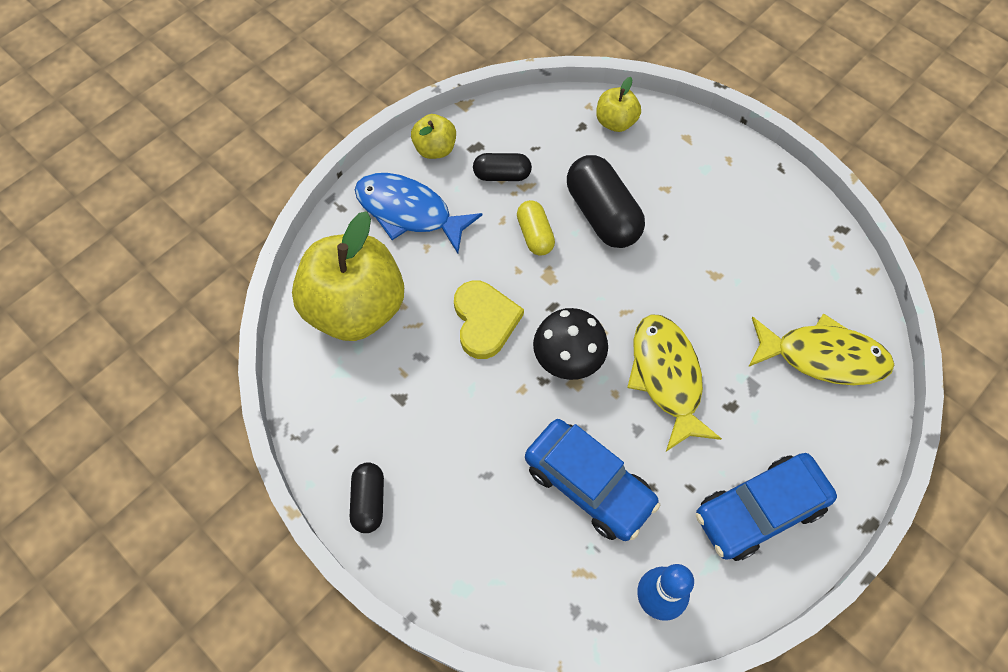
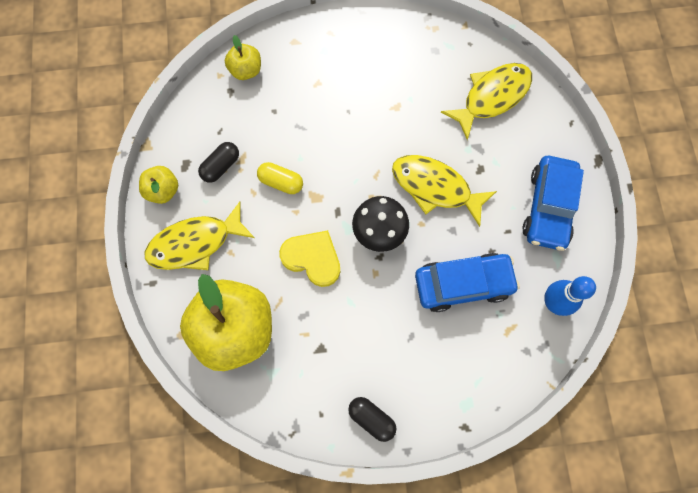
camera: 50 degrees left, 10 degrees up
(409, 212) = (195, 243): blue fish -> yellow fish
(602, 214) = (302, 133): black capsule -> none

